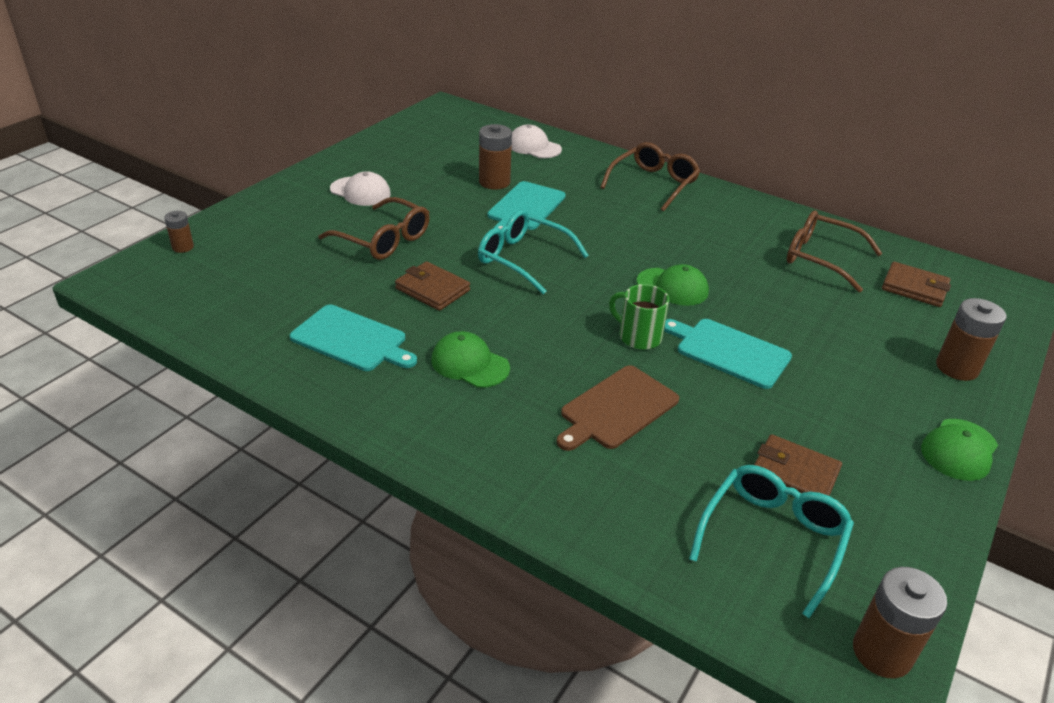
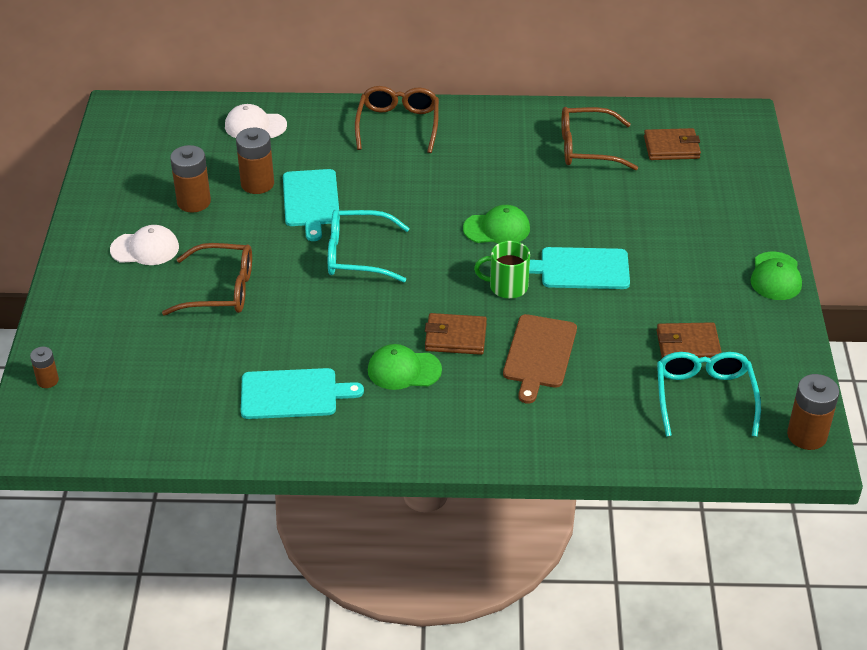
camera: 30 degrees left, 5 degrees up
(432, 289) = (311, 319): brown wallet -> brown wallet (455, 337)
(957, 368) = (739, 209): brown battery -> brown battery (194, 202)

